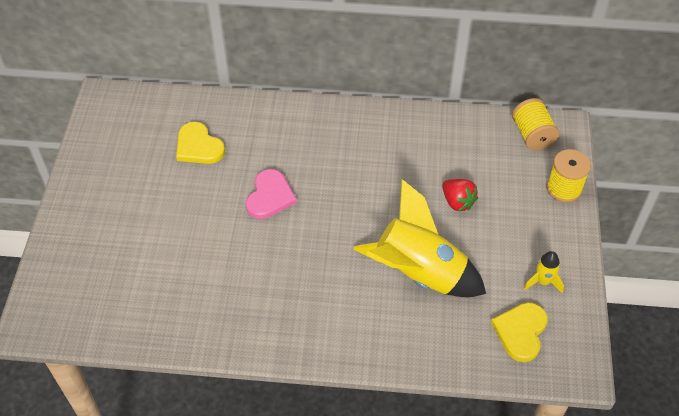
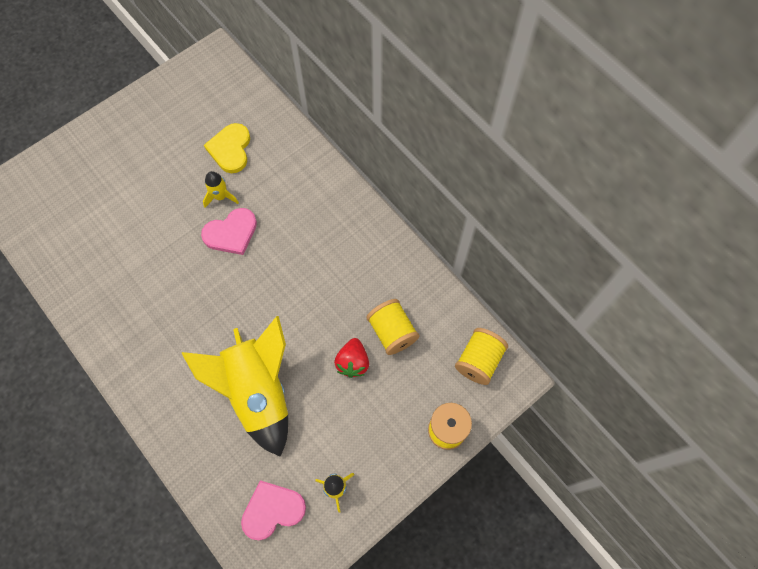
camera: 45 degrees right, 15 degrees up
(231, 181) = (221, 196): none -> yellow rocket
(459, 164) = (392, 332): none -> yellow spool
(521, 332) = (272, 510): yellow heart -> pink heart

